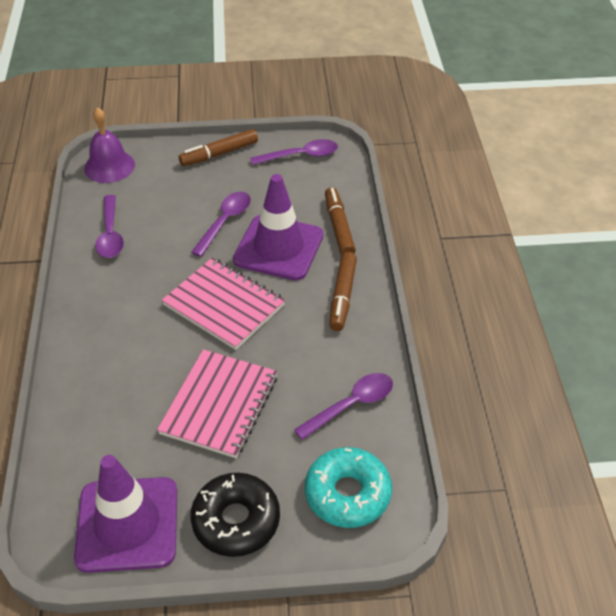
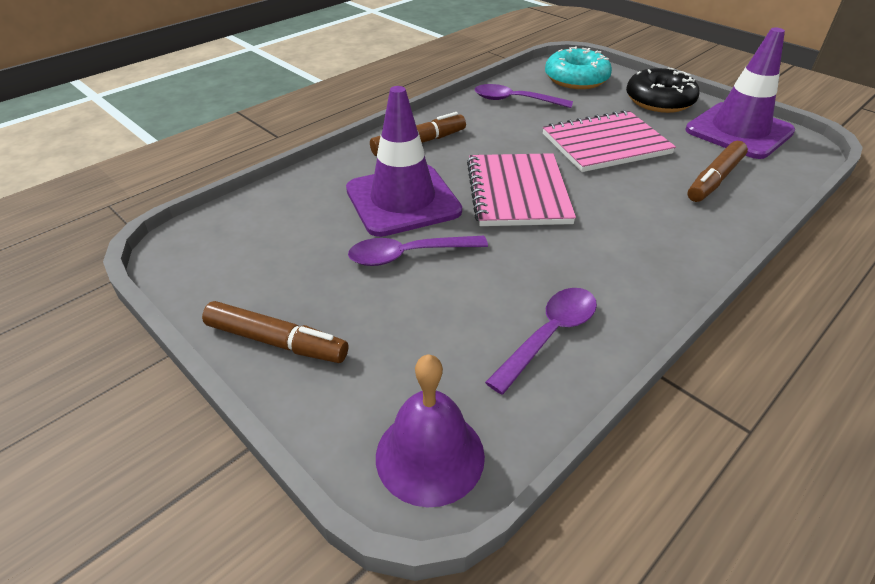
camera: 130 degrees left, 5 degrees down
(301, 156) = (216, 264): purple spoon -> none
(339, 227) = (328, 181): brown marker -> brown marker (714, 179)

